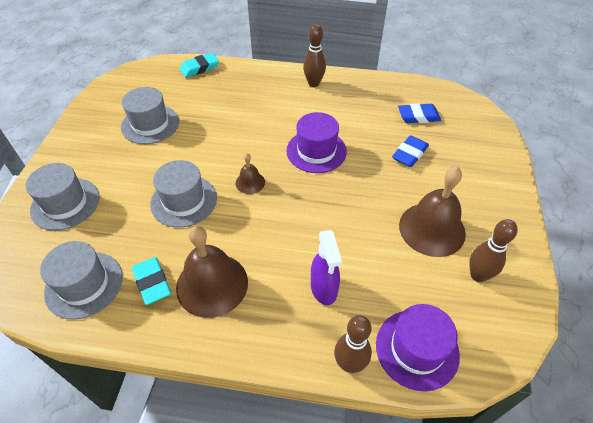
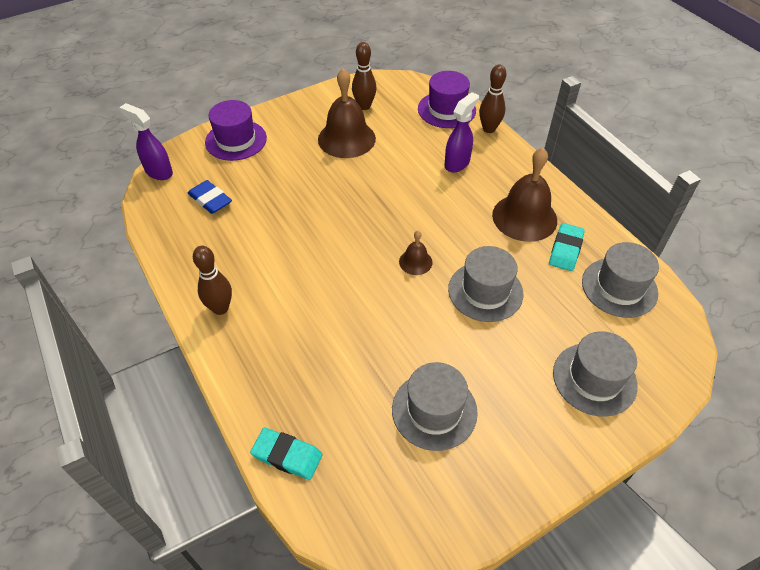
camera: 130 degrees left, 0 degrees up
(316, 151) = (330, 242): purple hat -> purple hat (236, 140)
(409, 154) = (272, 183): blue eraser -> none
(474, 105) = (158, 172): none -> purple spray bottle

